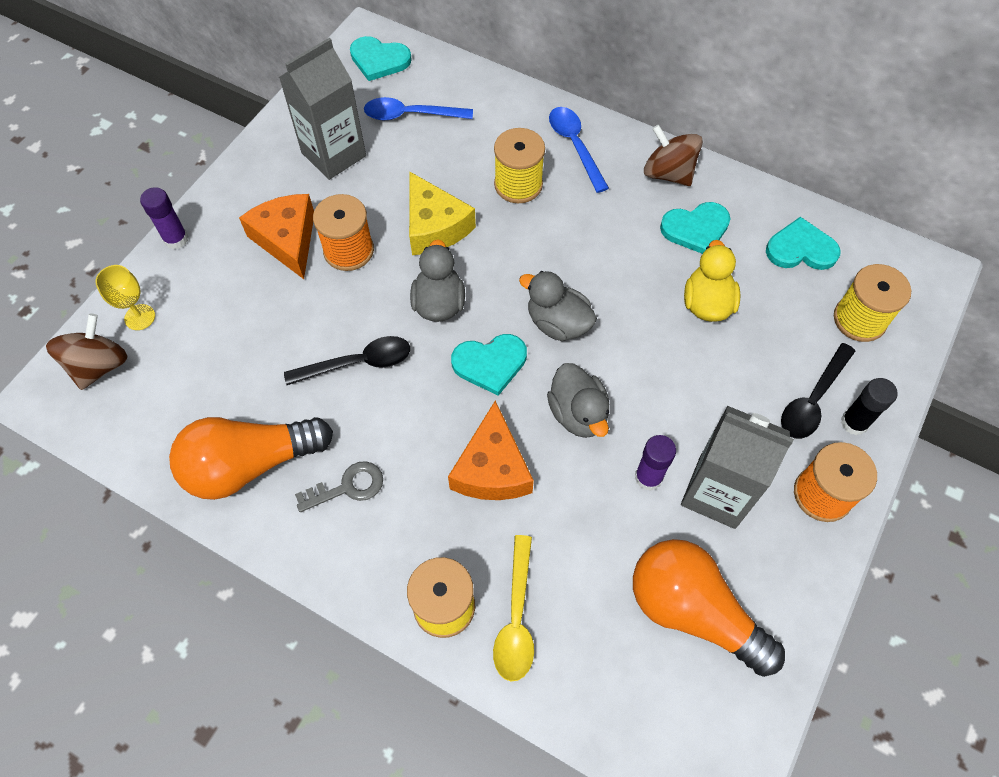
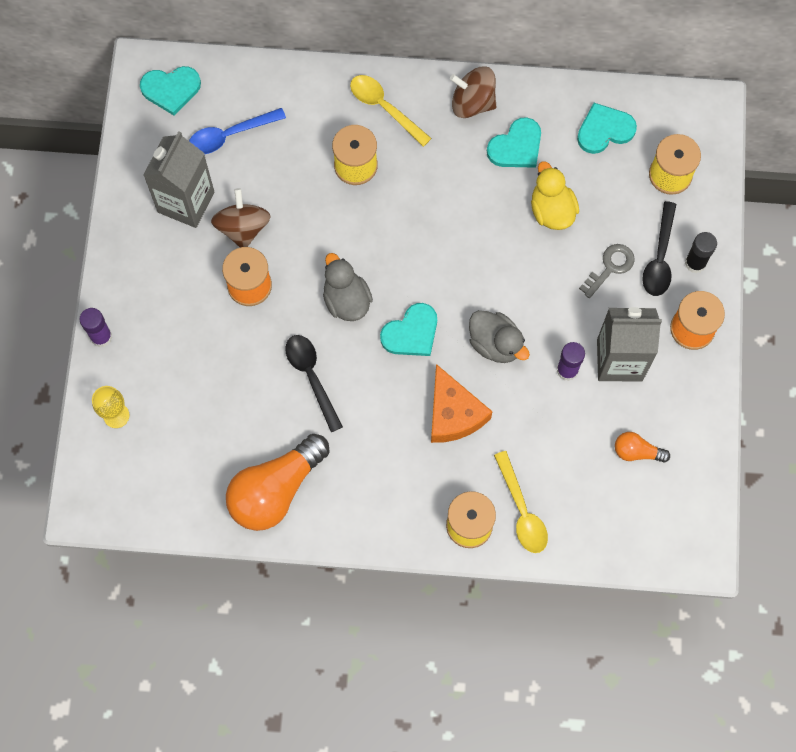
camera: 25 degrees left, 10 degrees up
(99, 365) = (111, 468): brown spinning top -> brown spinning top (243, 228)
(287, 239) = (194, 297): orange cheese -> none
(347, 487) = (356, 474): grey key -> grey key (610, 267)
(358, 363) = (311, 376): black spoon -> black spoon turned 75 degrees counterclockwise
(434, 226) = (307, 234): yellow cheese -> none
(558, 323) = (446, 277): grey duck -> none
(575, 145) = (384, 107): blue spoon -> yellow spoon
(692, 611) = (637, 452): orange light bulb -> orange light bulb, size x0.47

